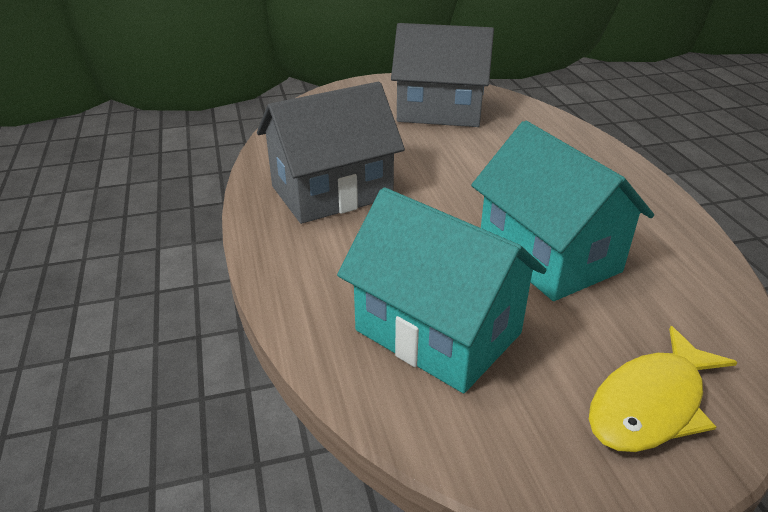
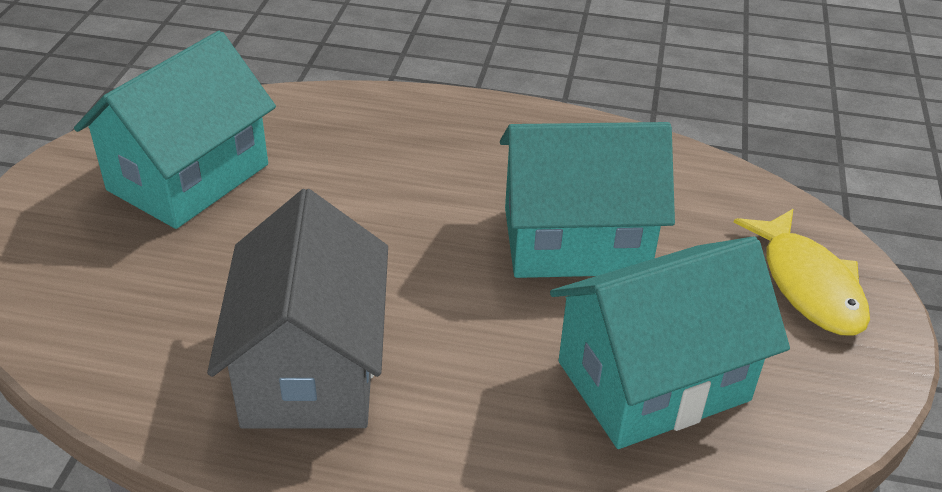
camera: 65 degrees left, 5 degrees up
(440, 111) = (188, 177): grey house -> turquoise house

